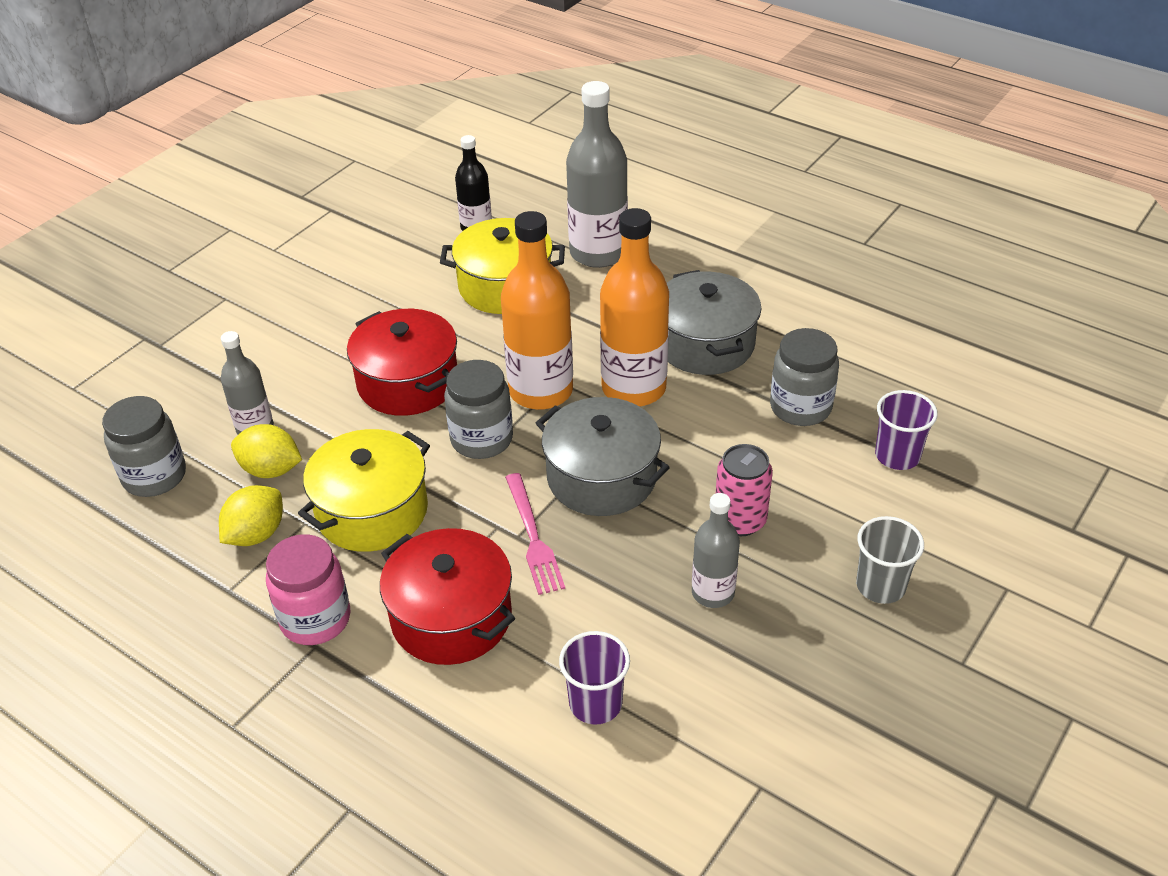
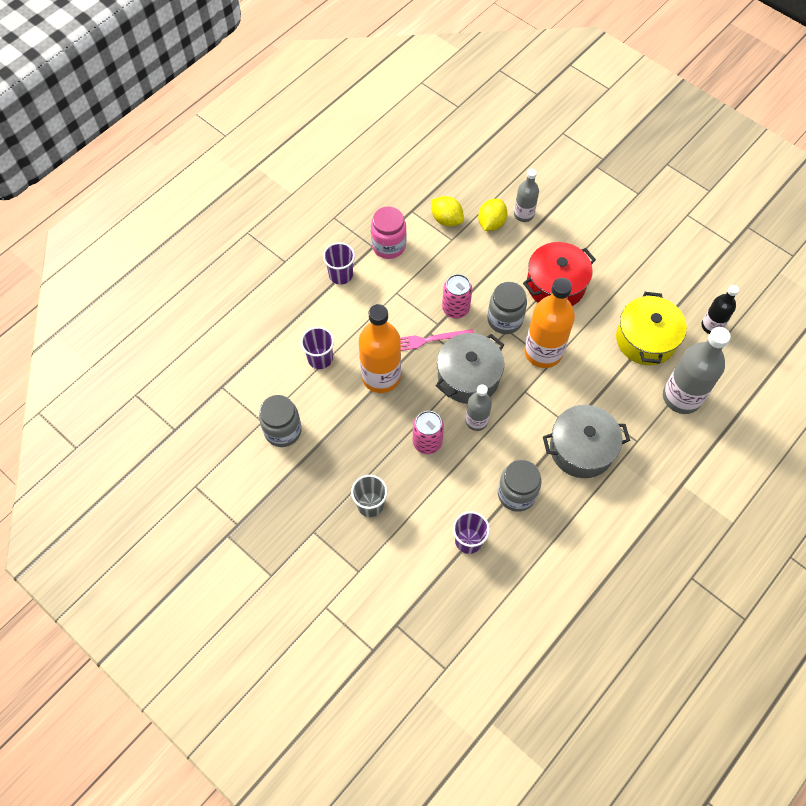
camera: 95 degrees right, 20 degrees up
(154, 476) = (492, 174): grey jar -> grey jar (283, 431)
(372, 511) = (456, 268): yellow pot -> none
(387, 694) = (341, 275): none -> purple cup
(451, 617) = (381, 301): red pot -> none
(462, 505) = (455, 309): none -> pink can
(633, 388) = (541, 402): orange bottle -> orange bottle (381, 376)
(713, 593) = (378, 420): grey bottle -> grey bottle (476, 421)

